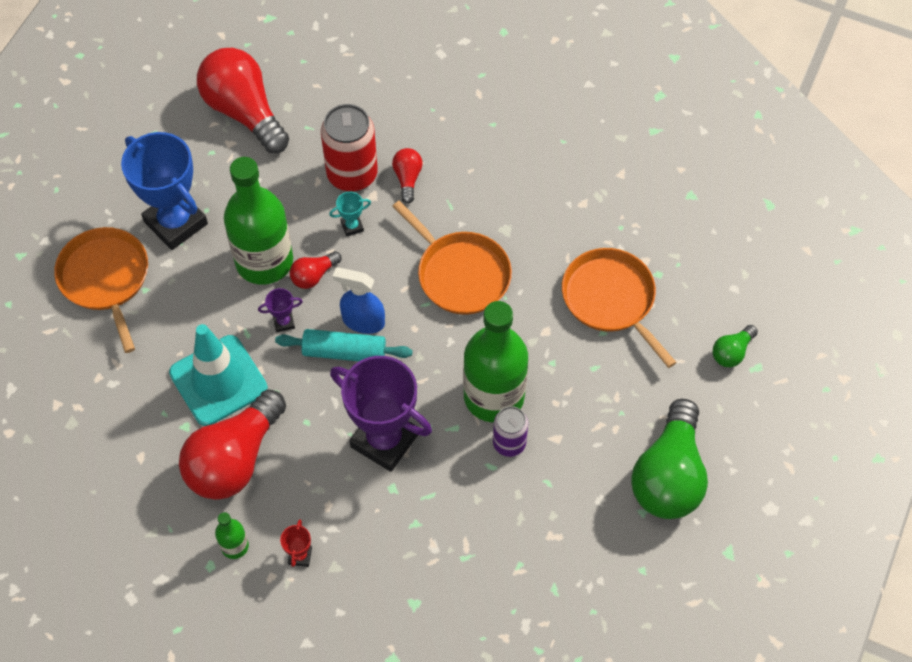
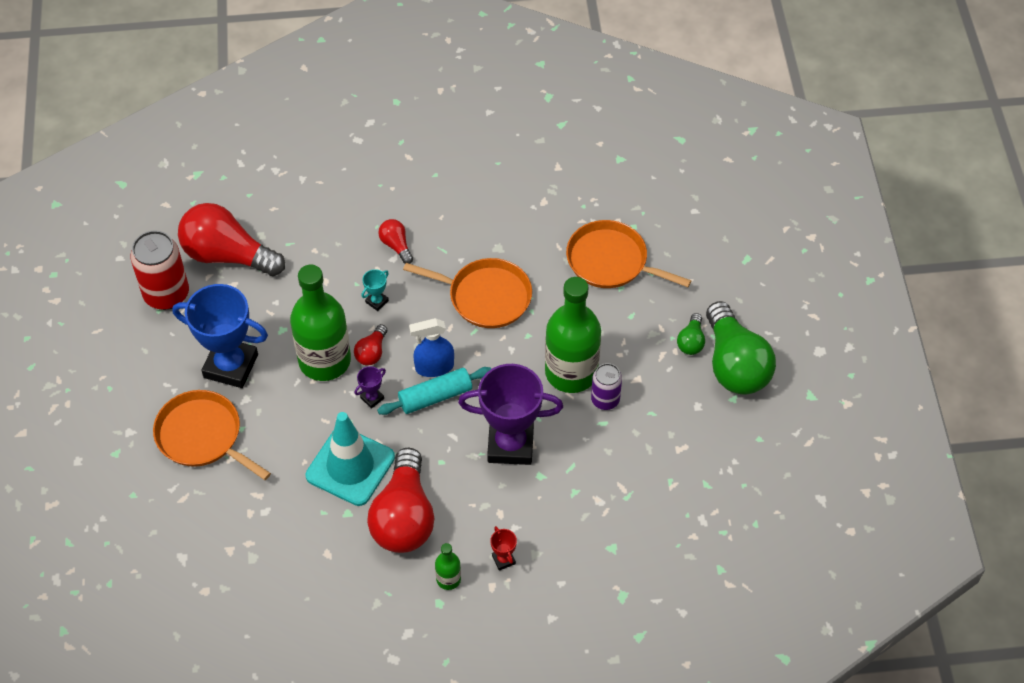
camera: 30 degrees left, 5 degrees down
(352, 175) = (350, 263): red can -> red can (166, 294)
(732, 352) = (722, 256): green light bulb -> green light bulb (691, 341)

